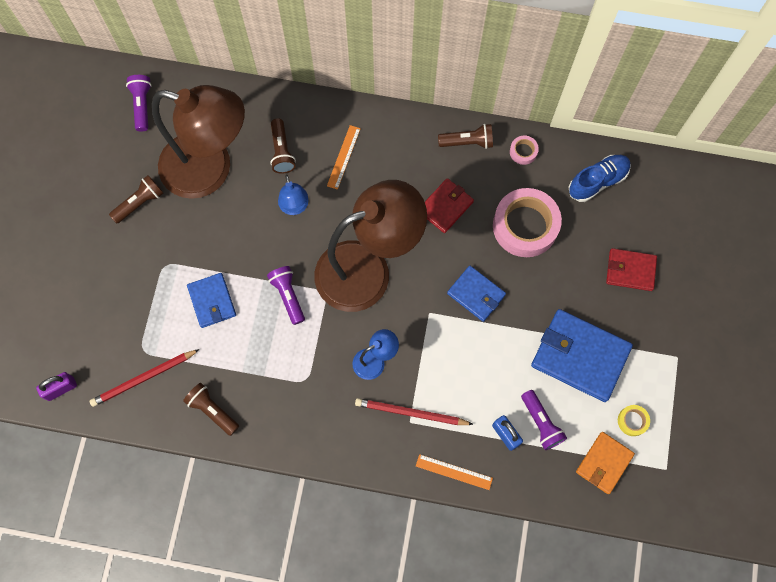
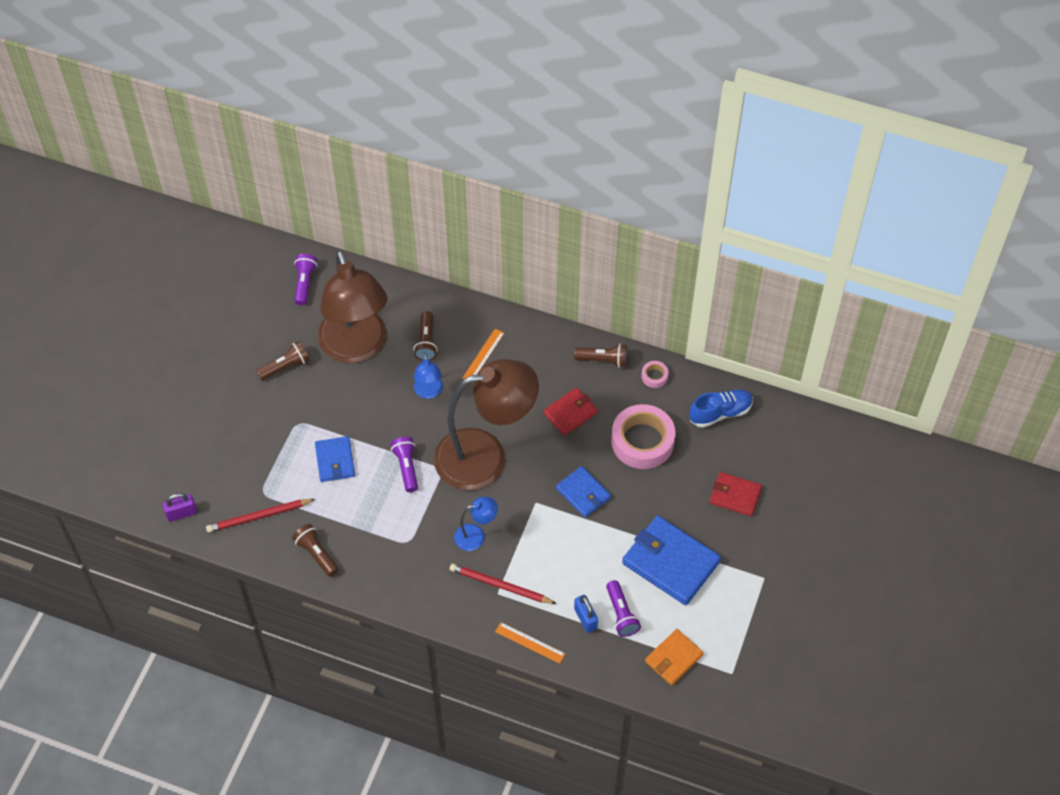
camera: 10 degrees right, 15 degrees down
(210, 169) = (356, 348): brown lamp -> brown lamp turned 45 degrees clockwise
(632, 421) = (708, 626): yellow tape -> none

